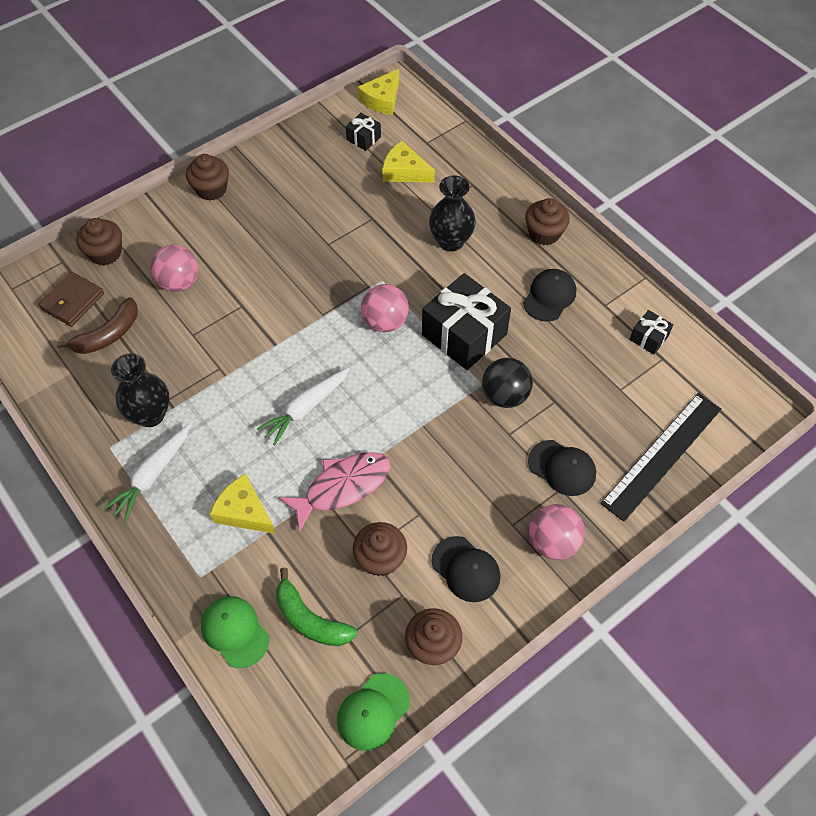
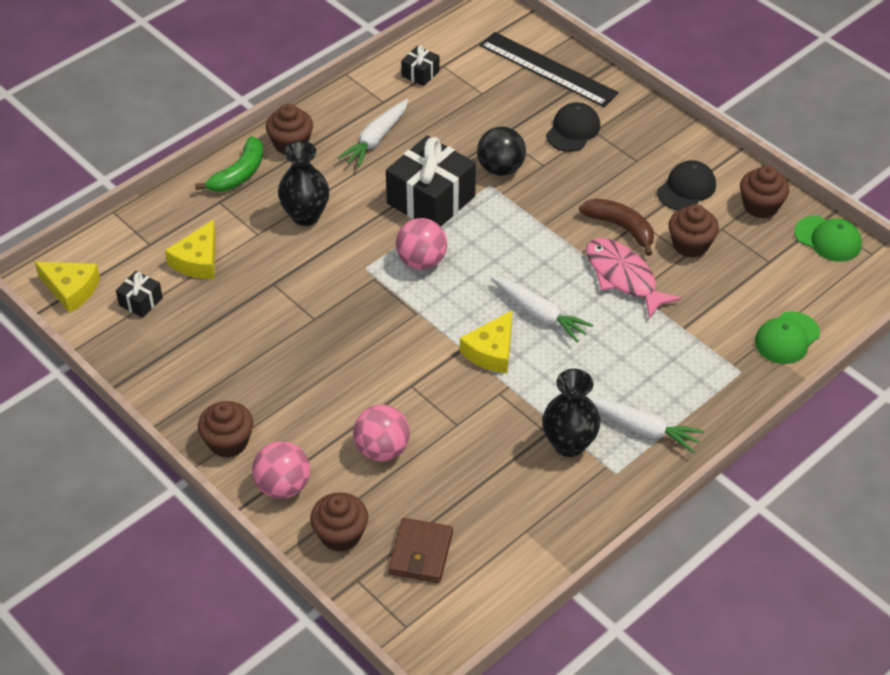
camera: 95 degrees left, 10 degrees down
(72, 301) = (421, 553): brown wallet -> brown wallet turned 75 degrees clockwise
(108, 335) = (466, 505): brown banana -> brown banana (621, 228)
(244, 511) = (666, 348): yellow cheese -> yellow cheese (491, 351)
(310, 619) = (760, 287): green banana -> green banana (239, 174)
(549, 296) = (376, 139): black cap -> white carrot
(552, 542) = (647, 135): pink ball -> pink ball (283, 486)

